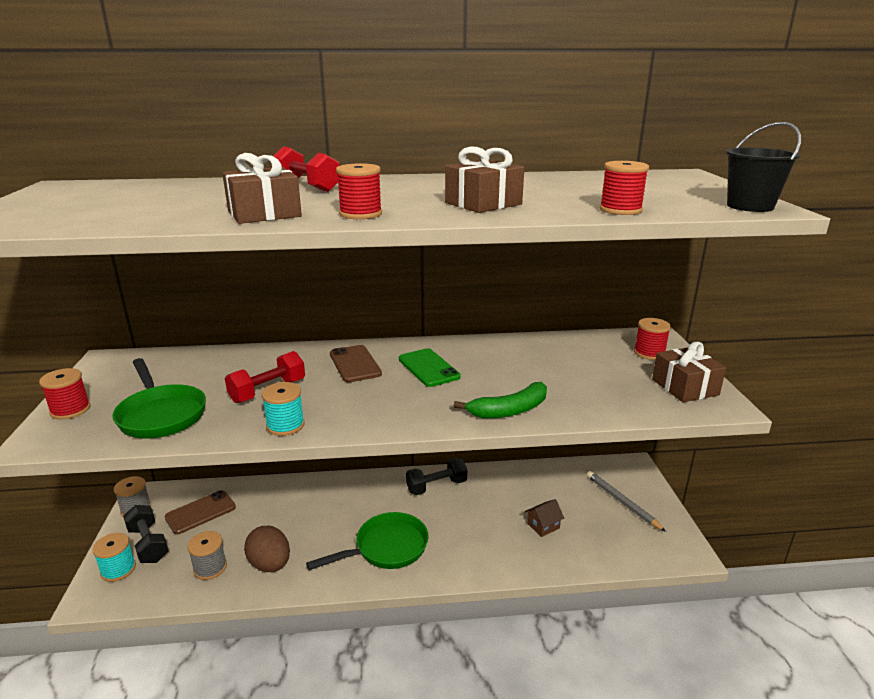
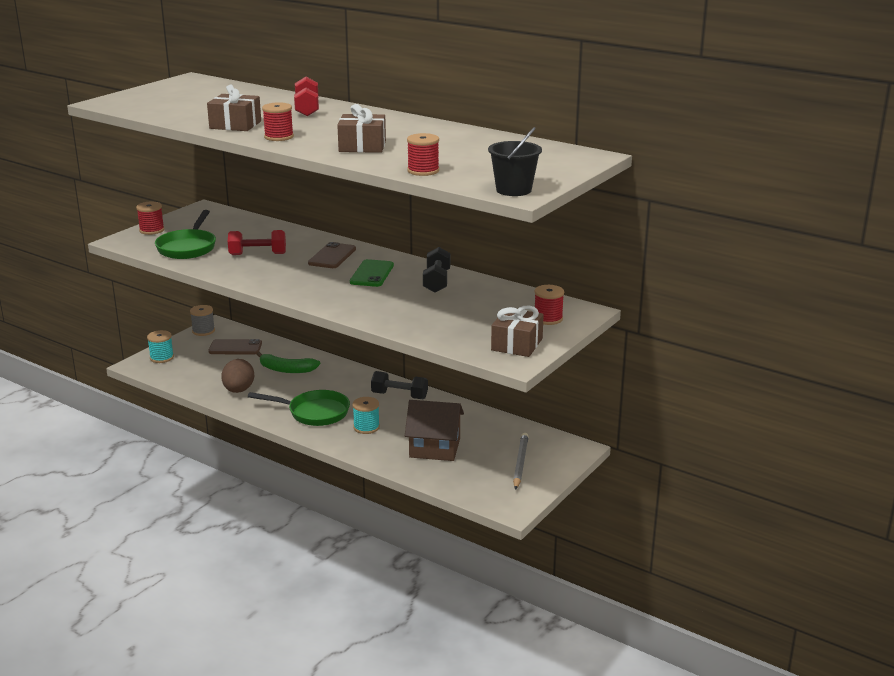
camera: 40 degrees right, 0 degrees up
(148, 544) = (189, 352): black dumbbell -> black dumbbell (436, 281)
(210, 568) = (206, 377): grey spool -> none
(285, 425) = (237, 274): turquoise spool -> turquoise spool (366, 427)
(510, 410) = (370, 312): green banana -> green banana (286, 369)
(543, 526) = (434, 448): brown house -> brown house, size x2.04

